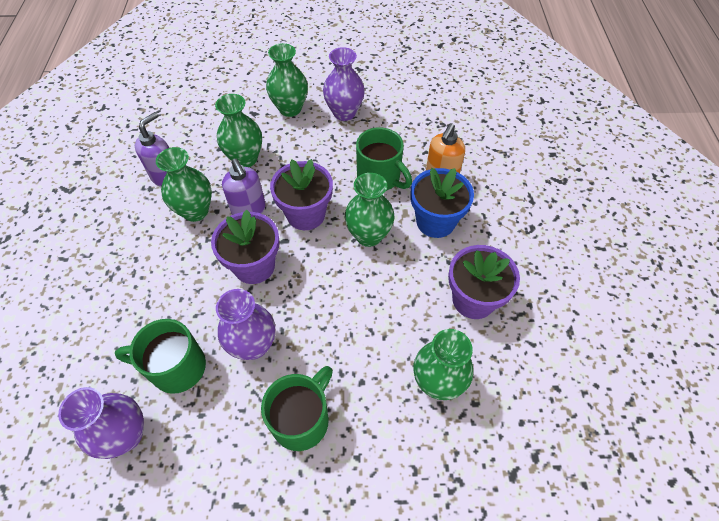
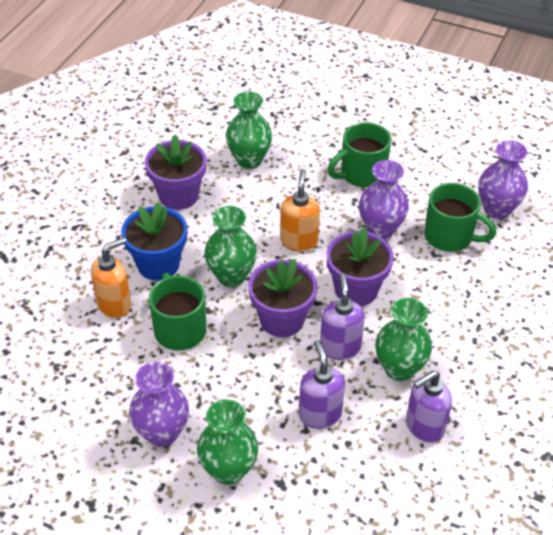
camera: 155 degrees left, 10 degrees down
(245, 159) = (320, 414): green vase -> purple soap dispenser
(329, 296) = (299, 241): none -> orange soap dispenser

